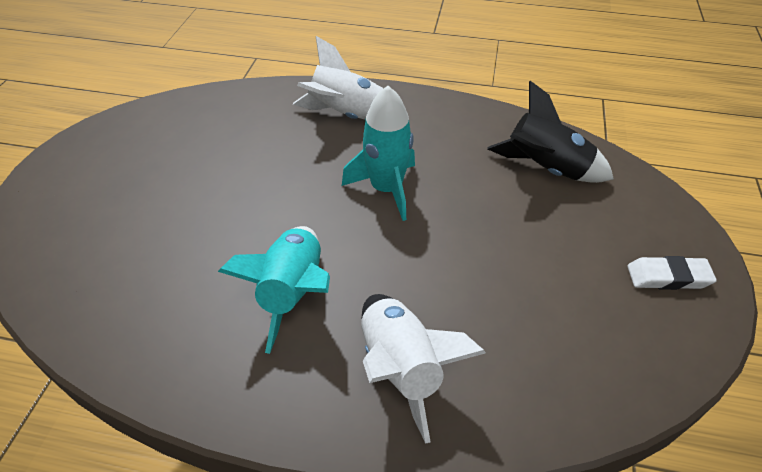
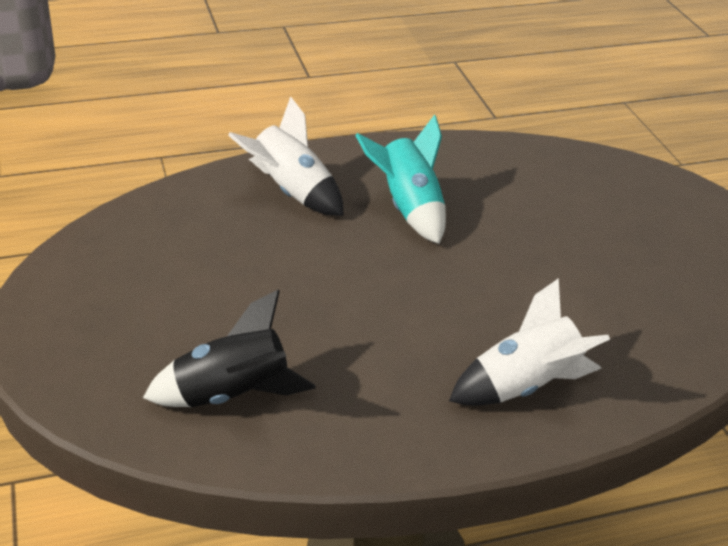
camera: 150 degrees right, 10 degrees down
(386, 189) = (400, 311): turquoise rocket -> none
(668, 277) = (76, 315): white eraser -> none

